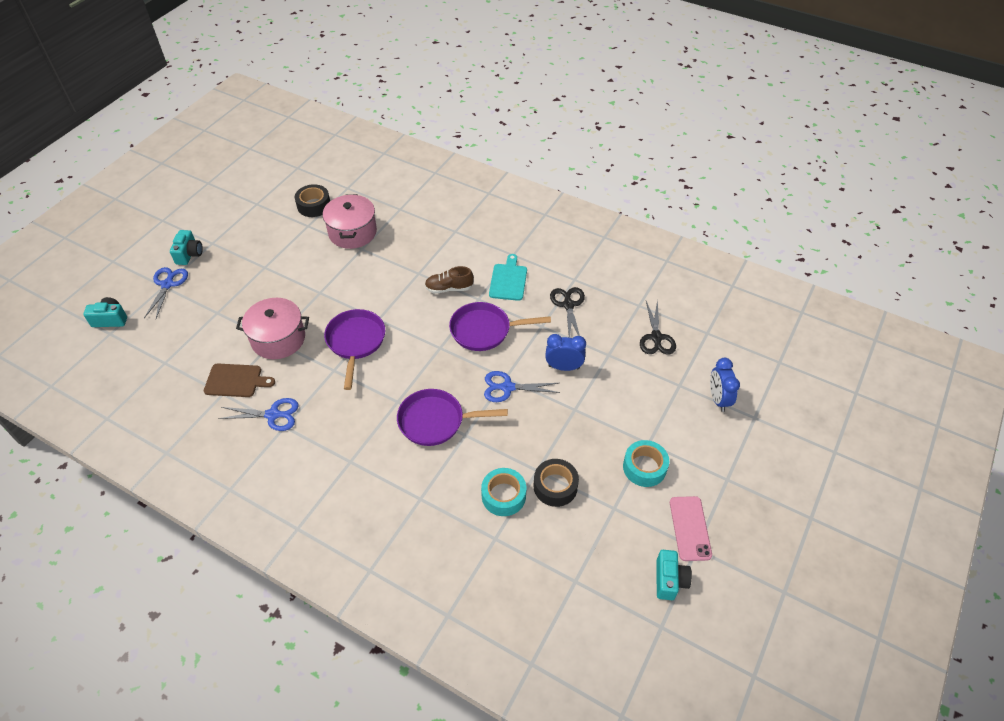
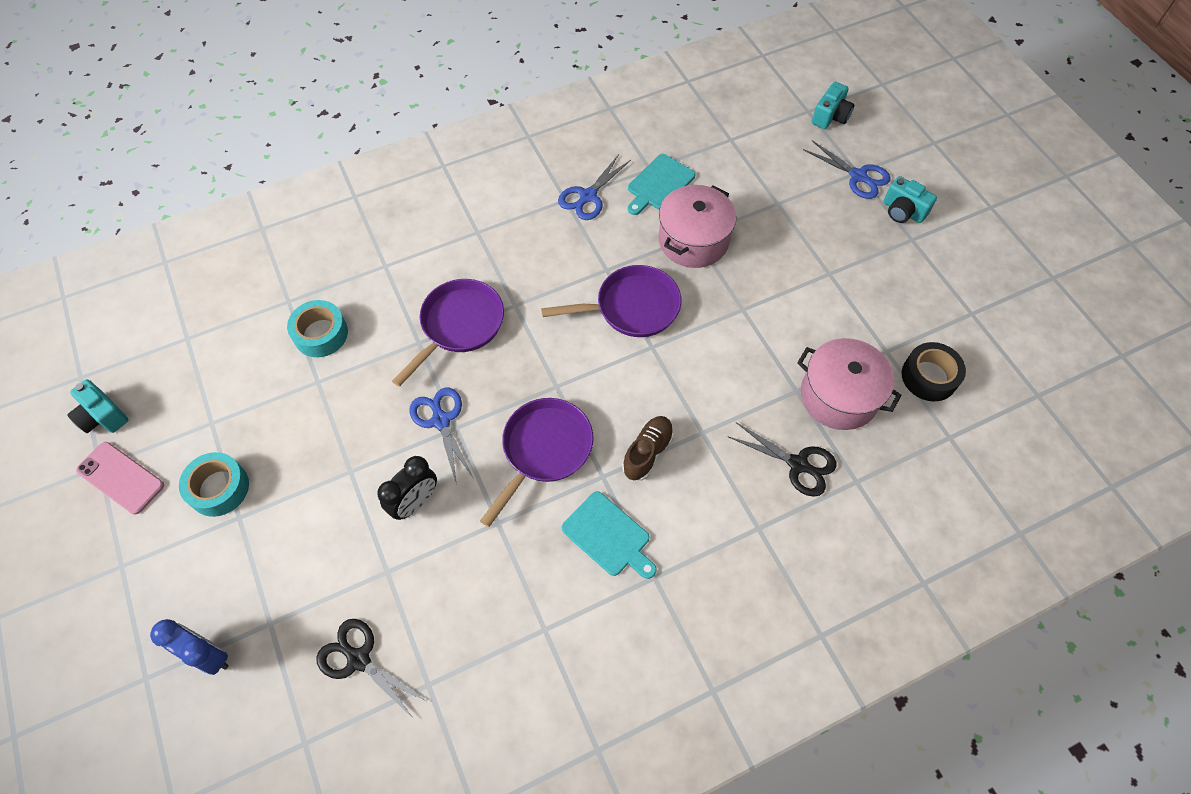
camera: 125 degrees right, 10 degrees up
(236, 380) = (659, 184): brown cutting board -> turquoise cutting board
(355, 342) = (632, 307): purple pan -> purple pan turned 45 degrees counterclockwise
(507, 387) = (441, 420): blue scissors -> blue scissors turned 60 degrees counterclockwise
(555, 486) = (285, 385): black tape -> none
(564, 367) = (415, 502): blue clock -> black clock
(568, 305) = (506, 584): black scissors -> black scissors (798, 464)

